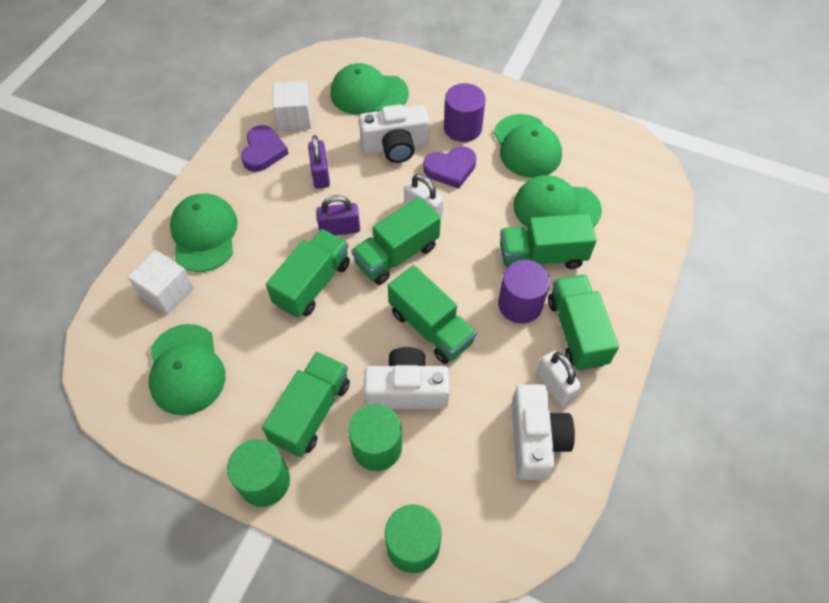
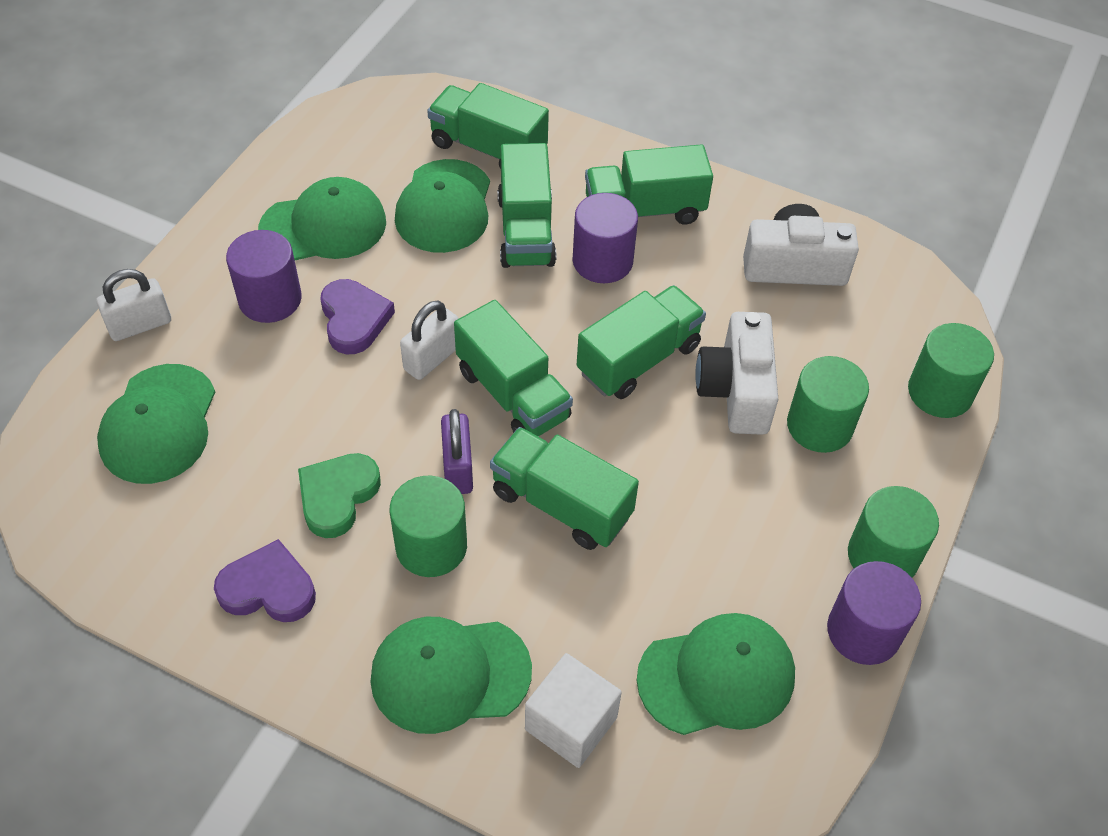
camera: 90 degrees left, 5 degrees down
(207, 462) = (863, 631): none -> purple cylinder
(286, 220) = (431, 546): none -> green cylinder
(294, 118) = (193, 540): white cube -> none
(311, 412) = (776, 502): green truck -> green truck (488, 148)
(320, 174) = (337, 496): purple padlock -> green heart
(395, 146) = (293, 389): white camera -> none
(555, 385) = (721, 239): white padlock -> white padlock (140, 325)

